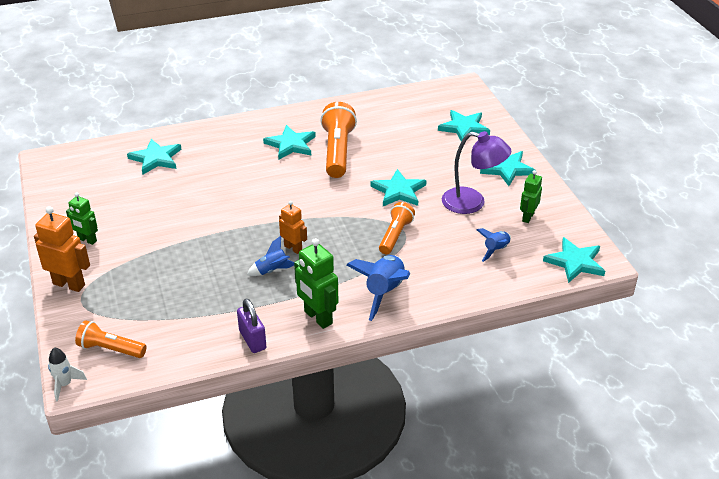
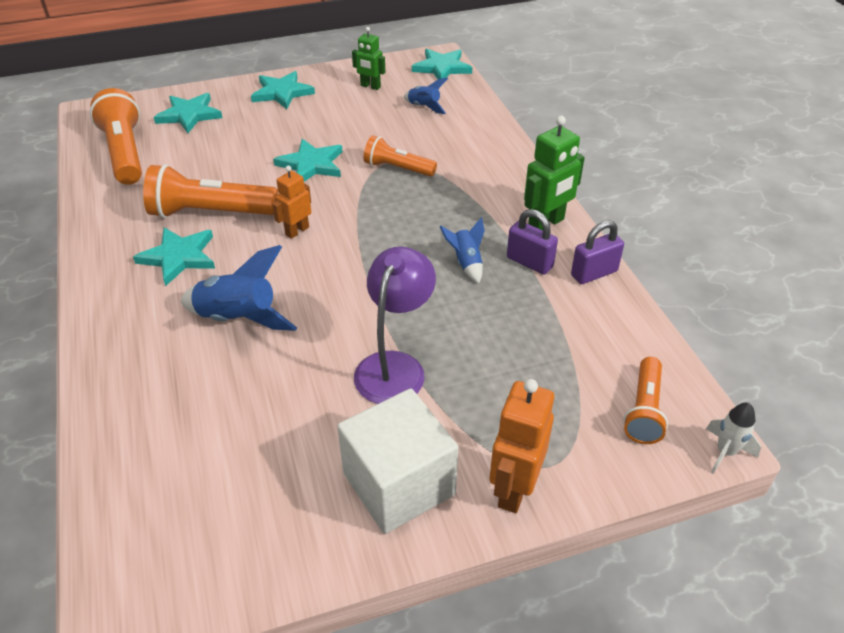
camera: 90 degrees left, 5 degrees up
(87, 240) = (398, 484): green robot -> white cube
(156, 159) = (170, 417): turquoise star -> none
(269, 304) = (529, 262): none -> purple padlock
(293, 248) = (421, 246): orange robot -> orange robot (297, 231)
(384, 293) = (498, 177): blue rocket -> blue rocket (239, 319)
(409, 108) = (125, 153): none -> orange flashlight
(472, 203) = (342, 116): purple lamp -> purple lamp (395, 366)

